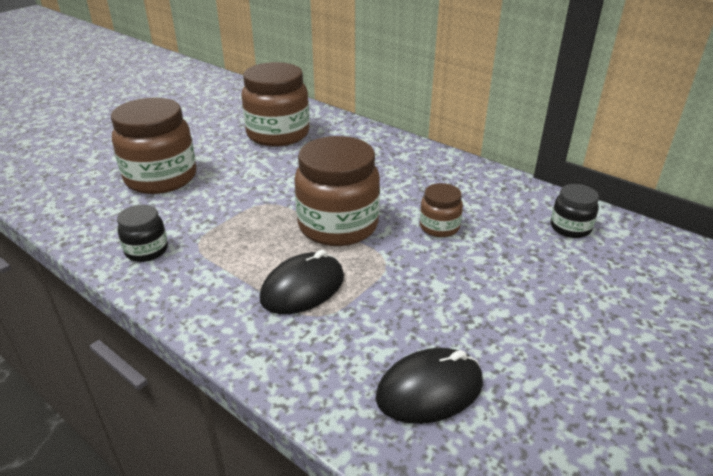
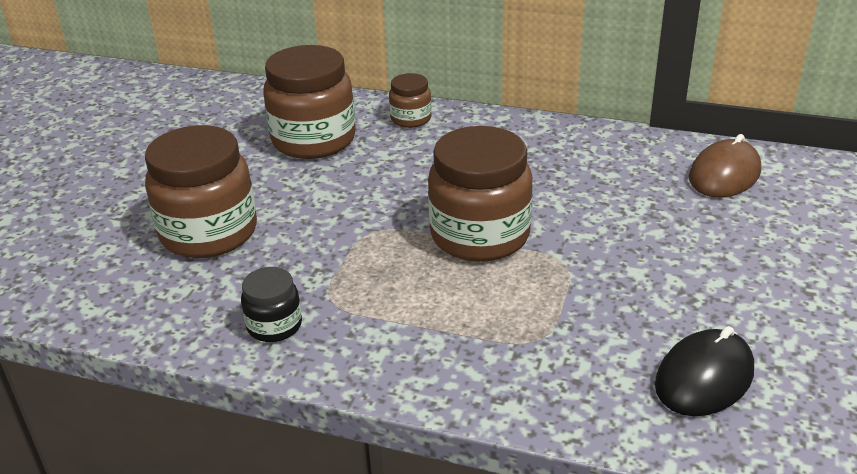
camera: 20 degrees left, 0 degrees up
(303, 288) = (497, 316): black mouse -> none
(439, 227) = (592, 208): brown jar -> brown jar (411, 119)
(570, 228) = (724, 175): black jar -> brown mouse

